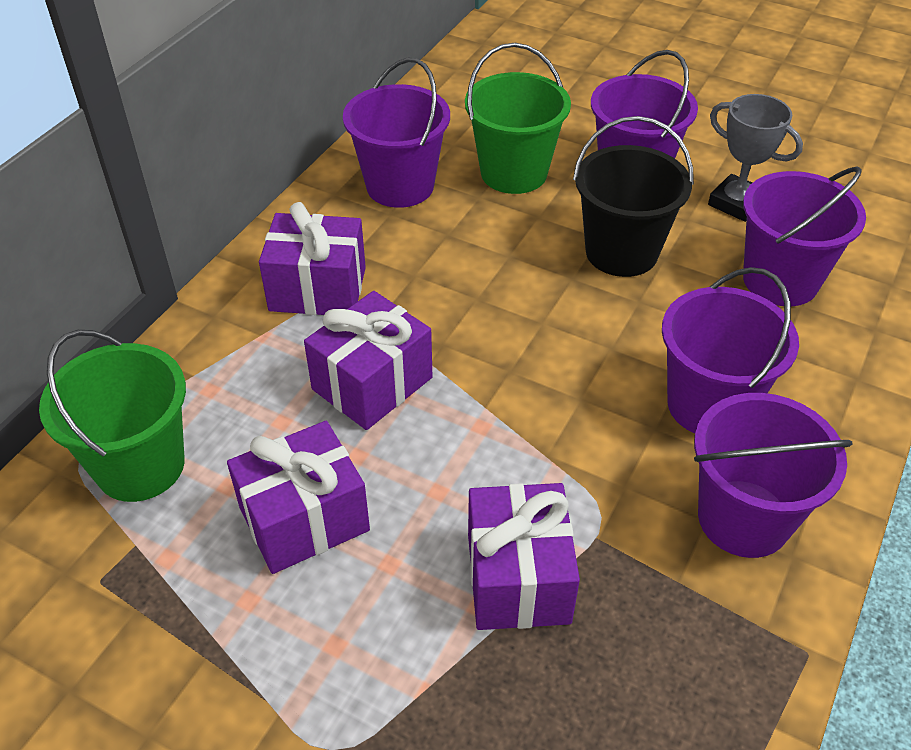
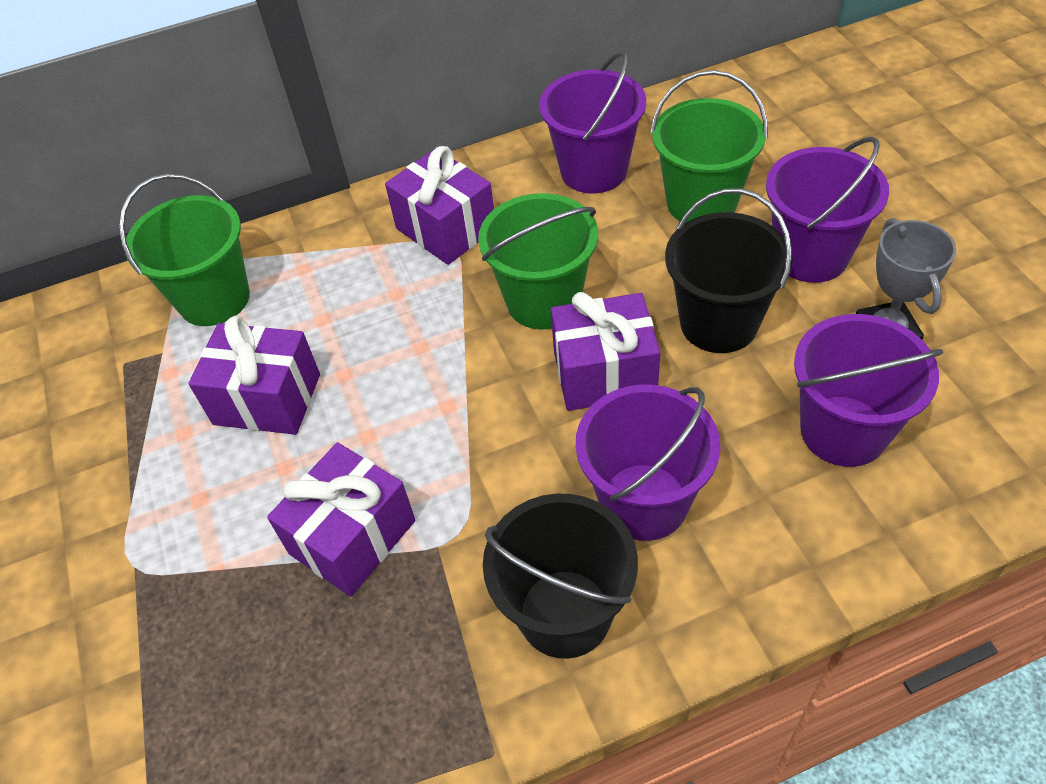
camera: 45 degrees right, 5 degrees up
(372, 383) = (408, 325): purple gift -> purple gift (604, 373)
(470, 303) = (543, 301): none -> green bucket
(743, 518) = (565, 613): purple bucket -> black bucket

